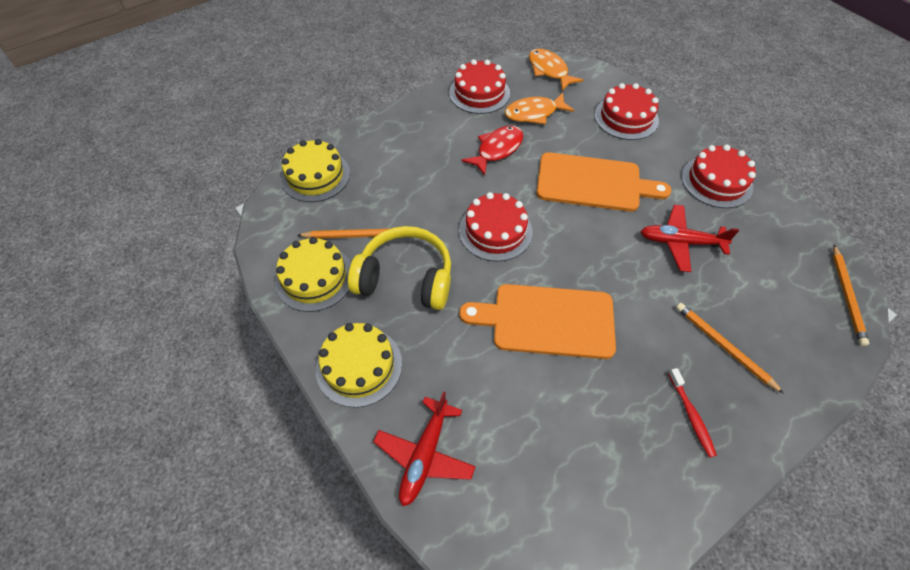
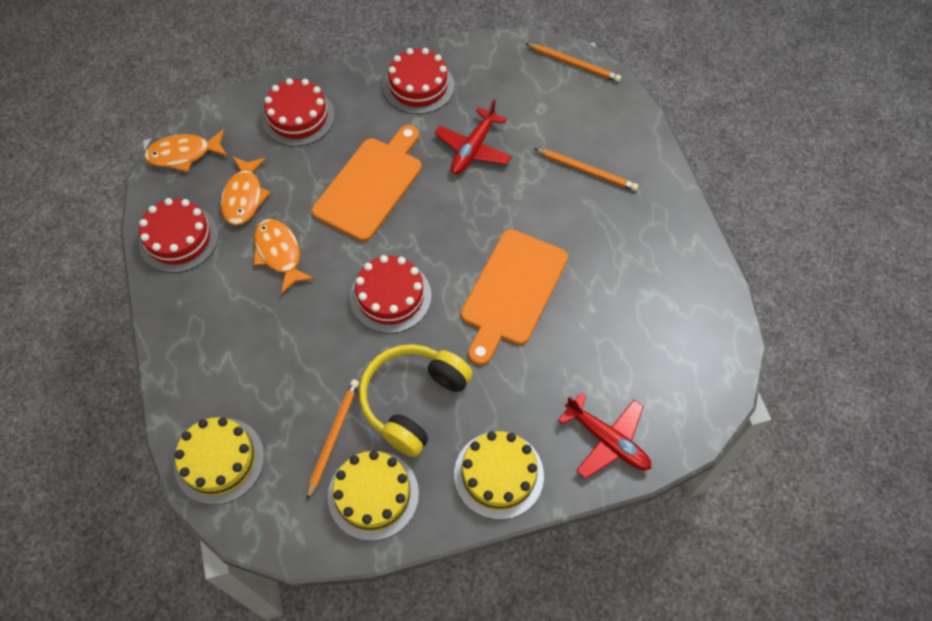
camera: 70 degrees left, 5 degrees up
(497, 150) = (279, 254): red fish -> orange fish
(691, 416) = (637, 224): red toothbrush -> none
(723, 347) = (587, 171): orange pencil -> orange pencil turned 135 degrees counterclockwise

